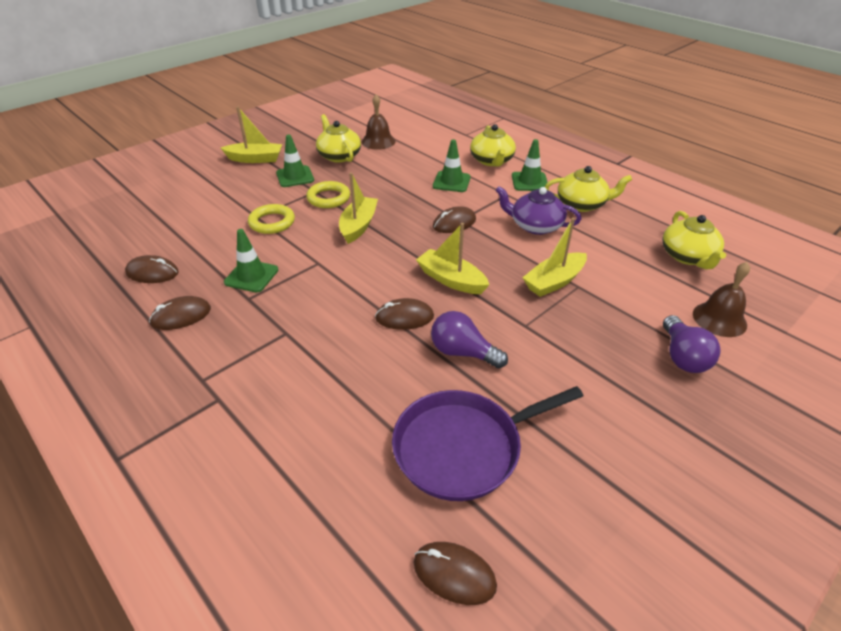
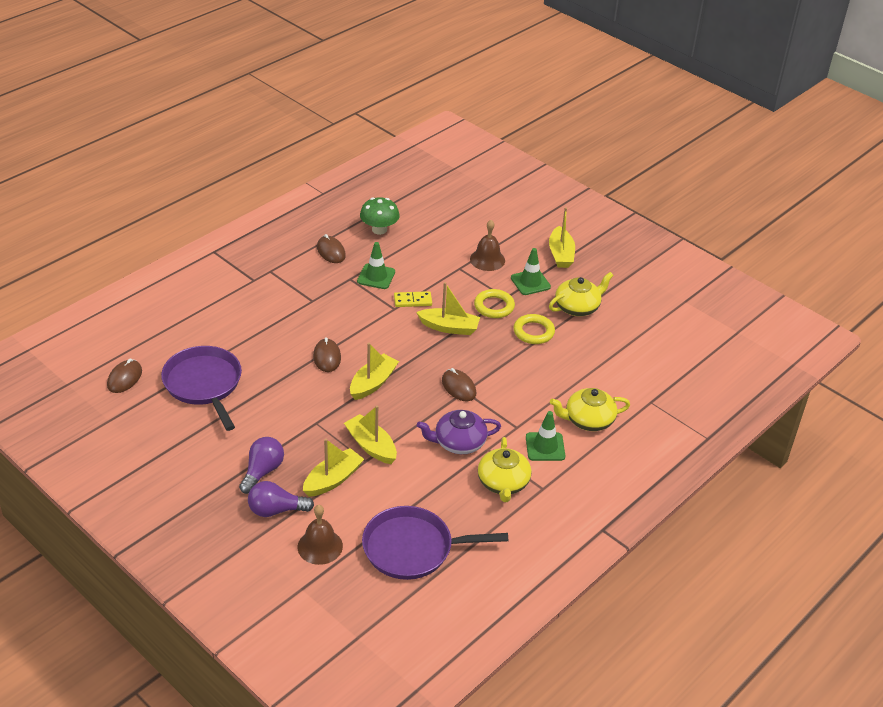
camera: 85 degrees right, 0 degrees up
(152, 273) = (379, 229): brown mouse -> green mushroom
(272, 222) = (450, 278): yellow ring -> yellow ring (533, 332)
(307, 249) = (413, 301): none -> yellow domino
(378, 141) = (616, 333): brown bell -> brown bell (487, 259)
(451, 182) = (536, 387): green traffic cone -> none
(463, 352) = (287, 387): purple light bulb -> purple light bulb (262, 472)
(535, 226) = (459, 442): purple teapot -> purple teapot turned 120 degrees counterclockwise
(615, 310) = (333, 479): none -> yellow boat
(688, 256) = (412, 548): yellow teapot -> purple pan

